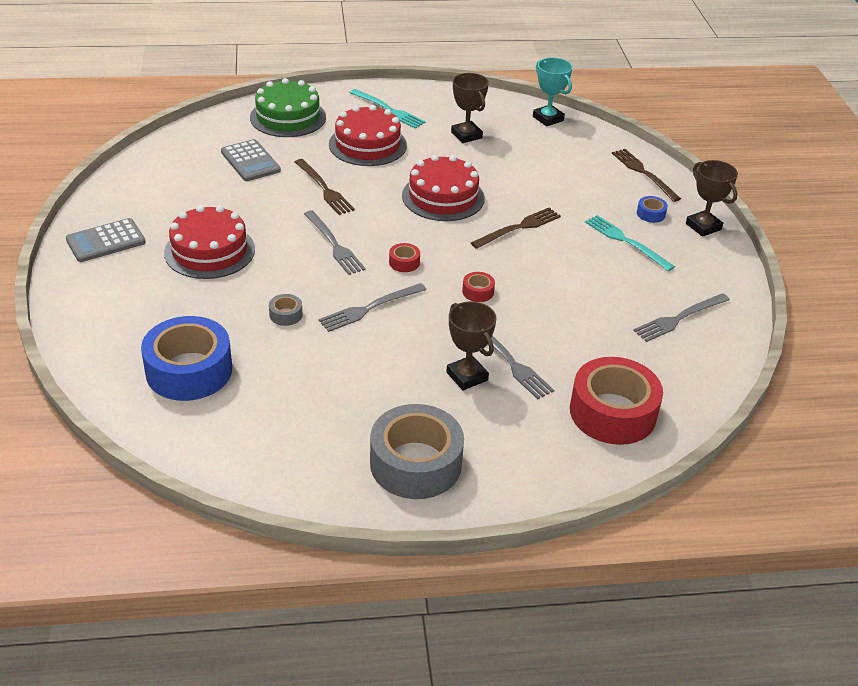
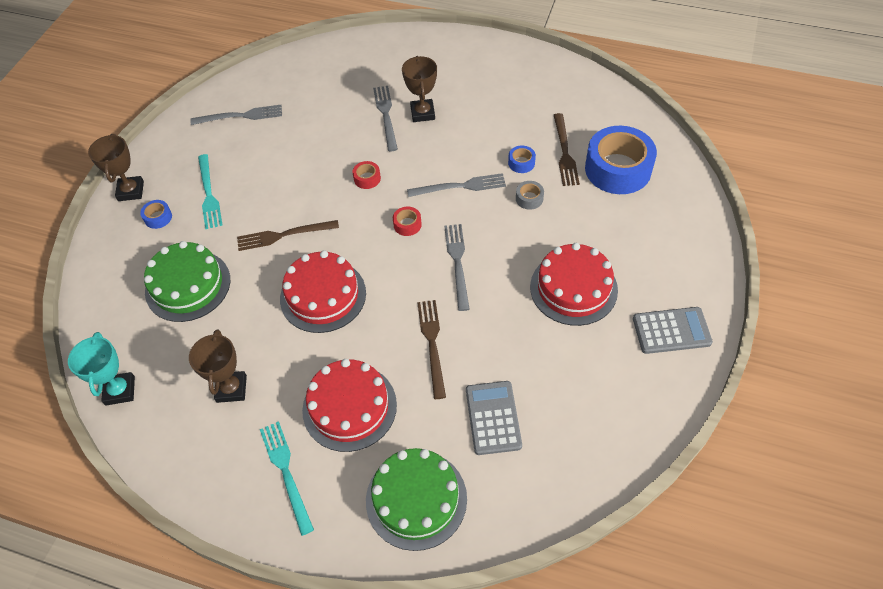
camera: 150 degrees left, 15 degrees up
(311, 349) = (521, 163): none -> blue tape
(415, 463) = (490, 68): grey tape -> none
(566, 178) = (188, 285): none -> green cake
(612, 412) = (348, 66): red tape -> none
(644, 173) = (111, 270): brown fork -> brown fork (564, 152)

